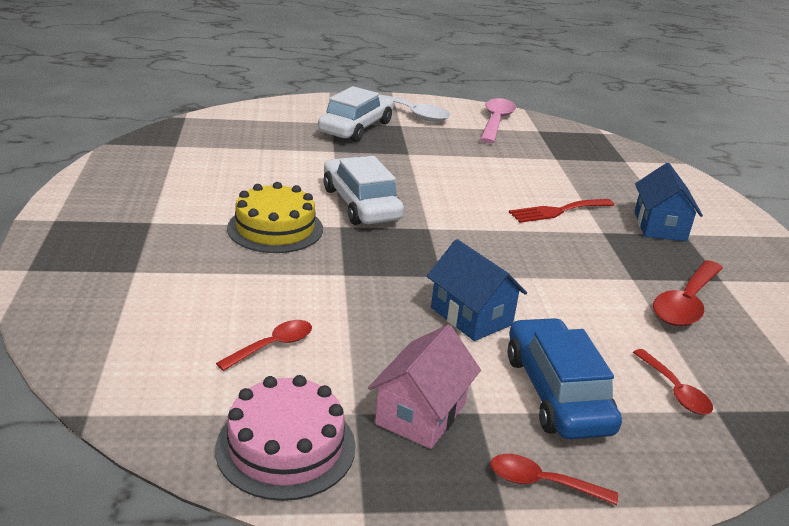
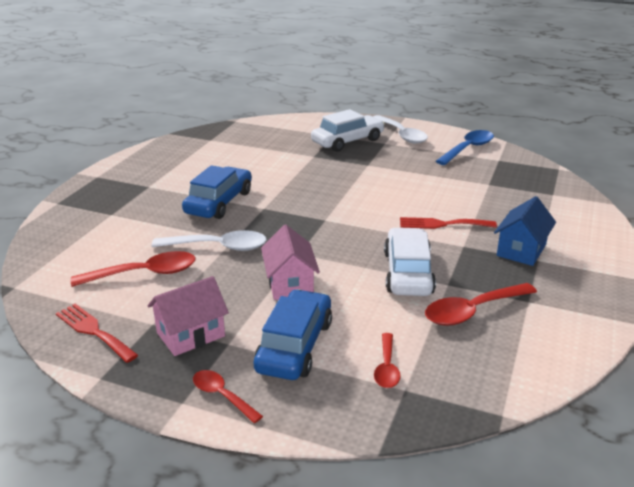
camera: 30 degrees right, 0 degrees up
(273, 346) = (145, 273): red spoon -> red spoon, size x1.69
(275, 228) = (219, 202): yellow cake -> blue car
(286, 447) = (94, 331): pink cake -> red fork
(335, 287) = (218, 247): none -> white spoon
(360, 204) = (293, 195): white car -> white car (408, 273)
(471, 316) = (290, 284): blue house -> pink house
(496, 121) = (468, 149): pink spoon -> blue spoon

